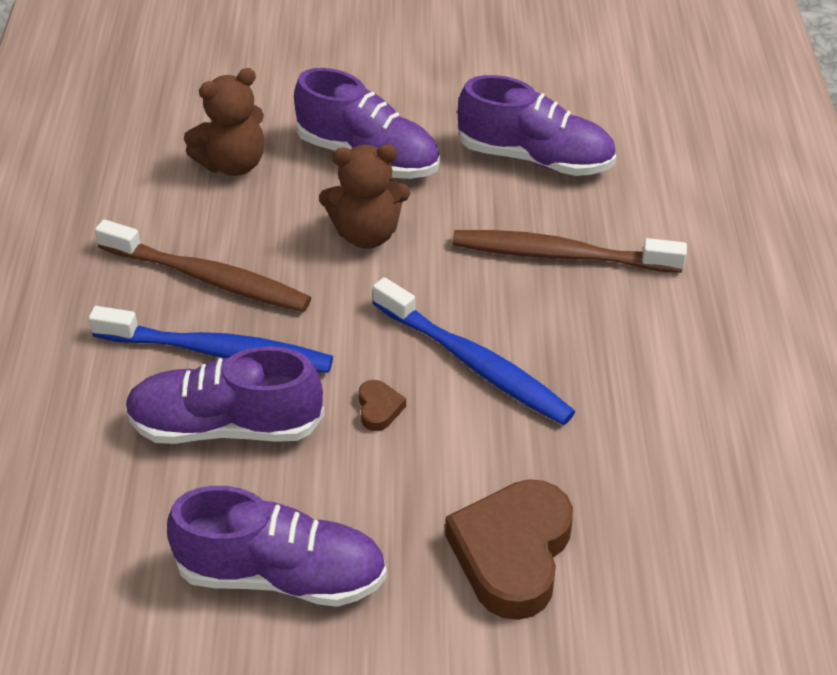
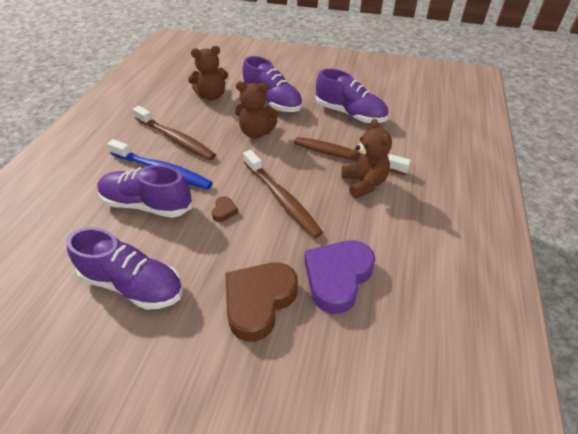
camera: 15 degrees right, 0 degrees up
(475, 363) = (282, 199): blue toothbrush -> brown toothbrush
(612, 303) = (364, 183): none -> brown teddy bear
(626, 485) = (337, 277): none -> purple heart

